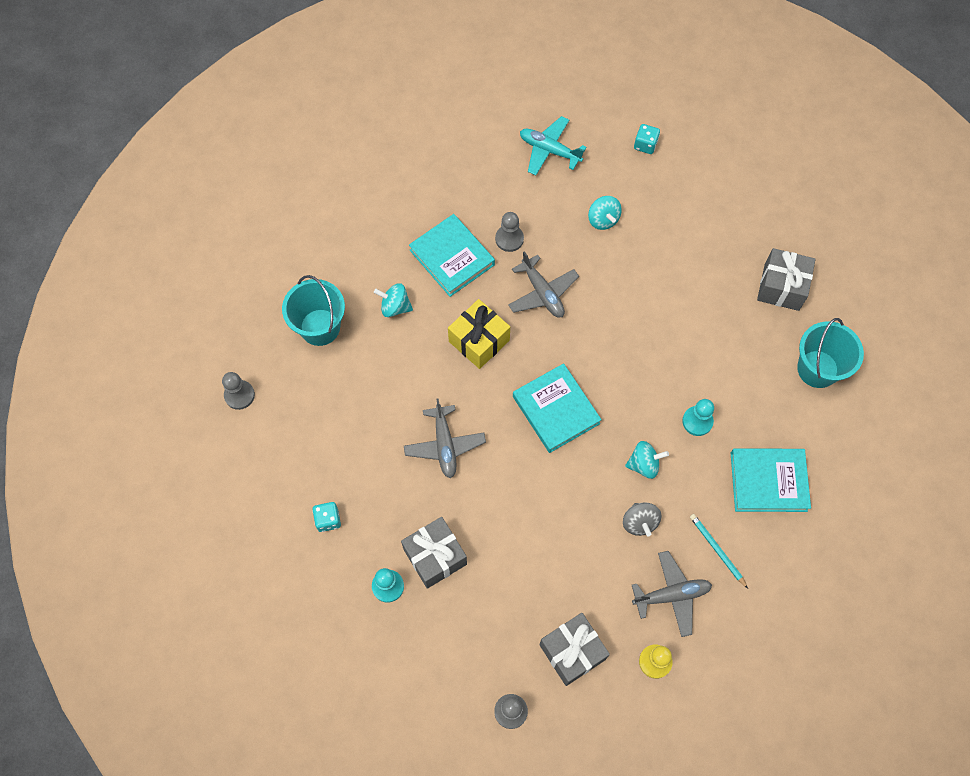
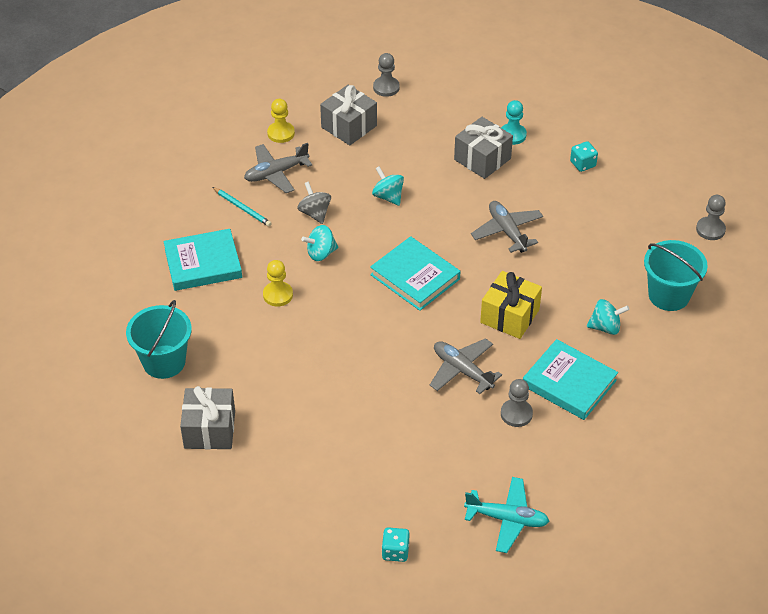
camera: 165 degrees right, 20 degrees down
(603, 220) = (421, 455): turquoise spinning top -> turquoise spinning top (388, 196)
(697, 421) = (278, 295): turquoise pawn -> yellow pawn

